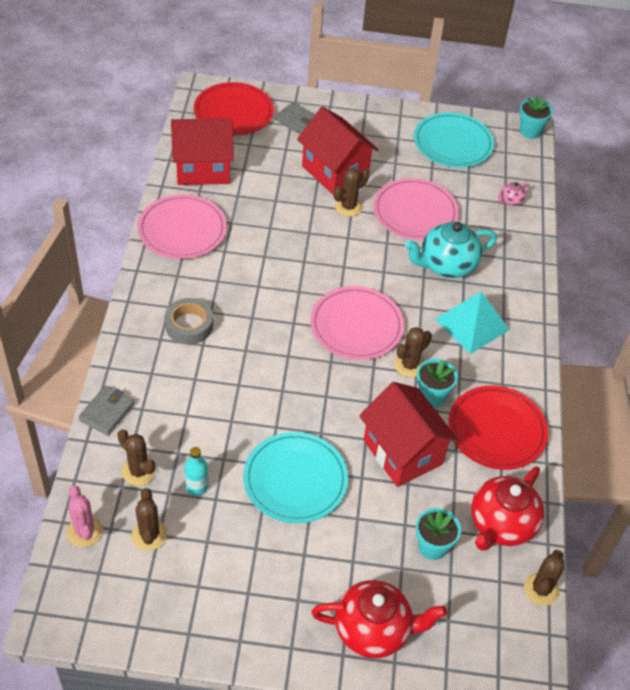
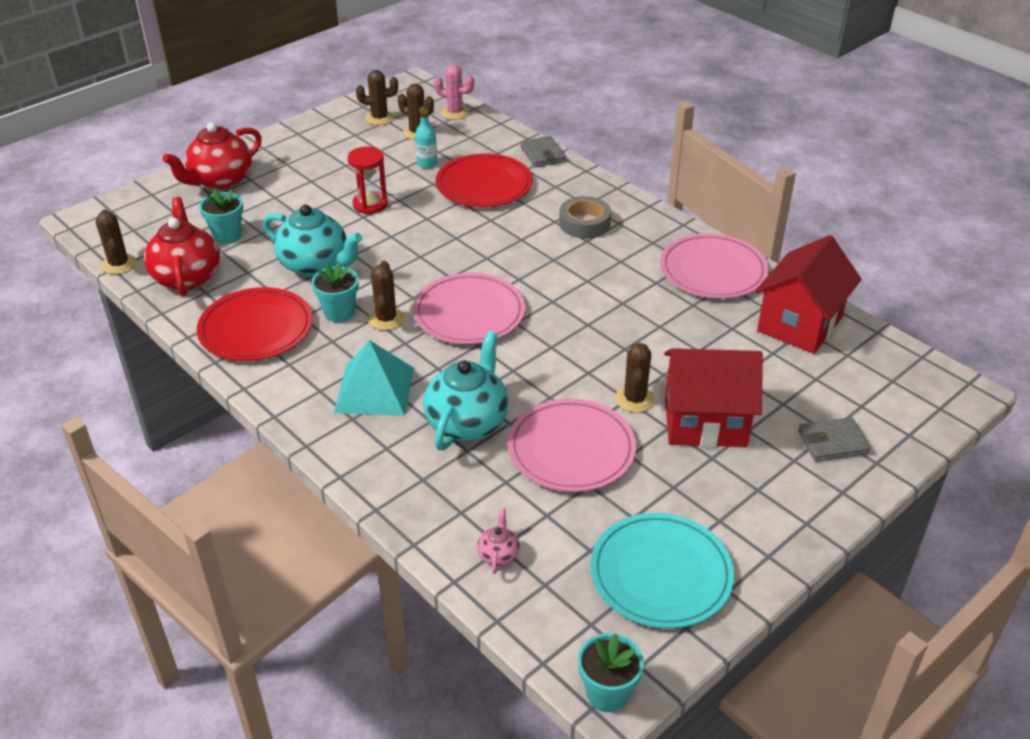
camera: 135 degrees right, 10 degrees down
(139, 471) = (472, 147): brown cactus -> brown cactus (379, 118)
(233, 112) = (892, 395): red plate -> red plate (484, 185)
(295, 480) = (370, 204): turquoise plate -> red hourglass
(402, 452) = (315, 265): red house -> turquoise teapot

